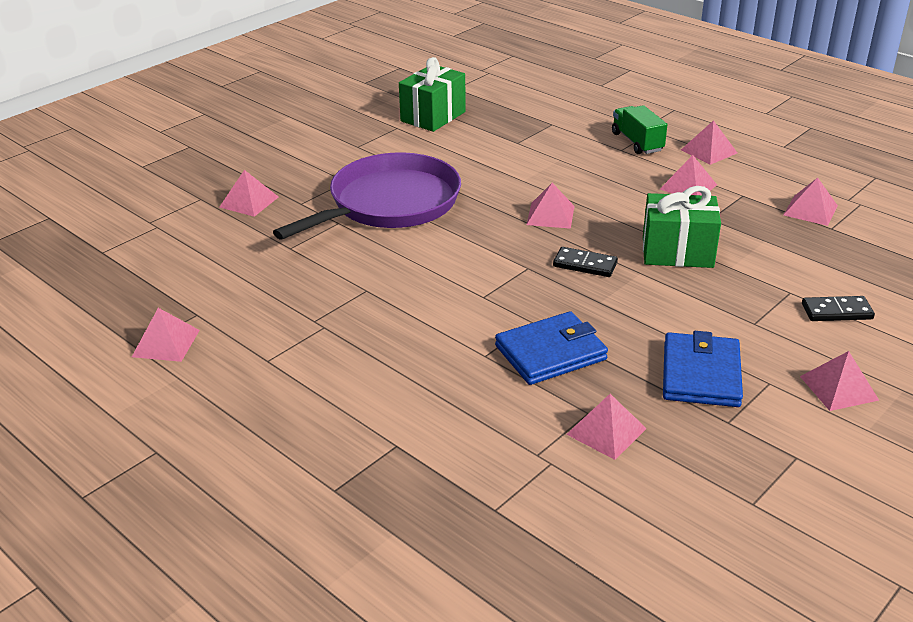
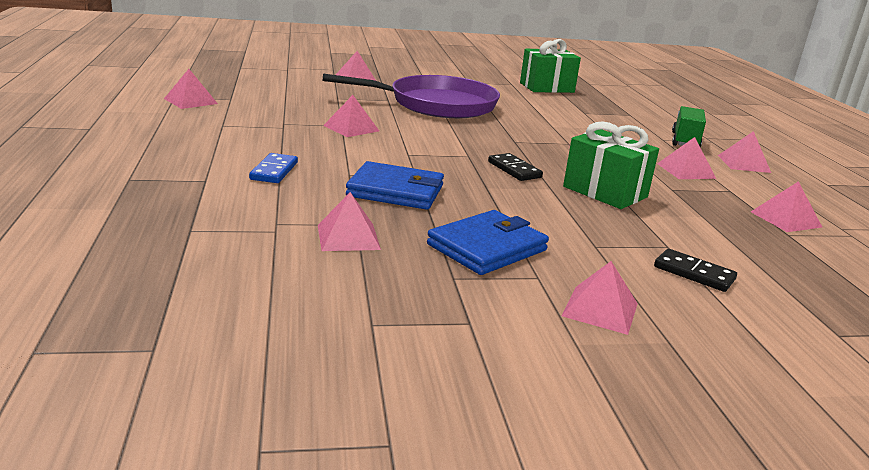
camera: 35 degrees right, 10 degrees down
(426, 393) = (274, 171): none -> blue domino
(550, 215) = (538, 144): pink pyramid -> pink pyramid (351, 128)

